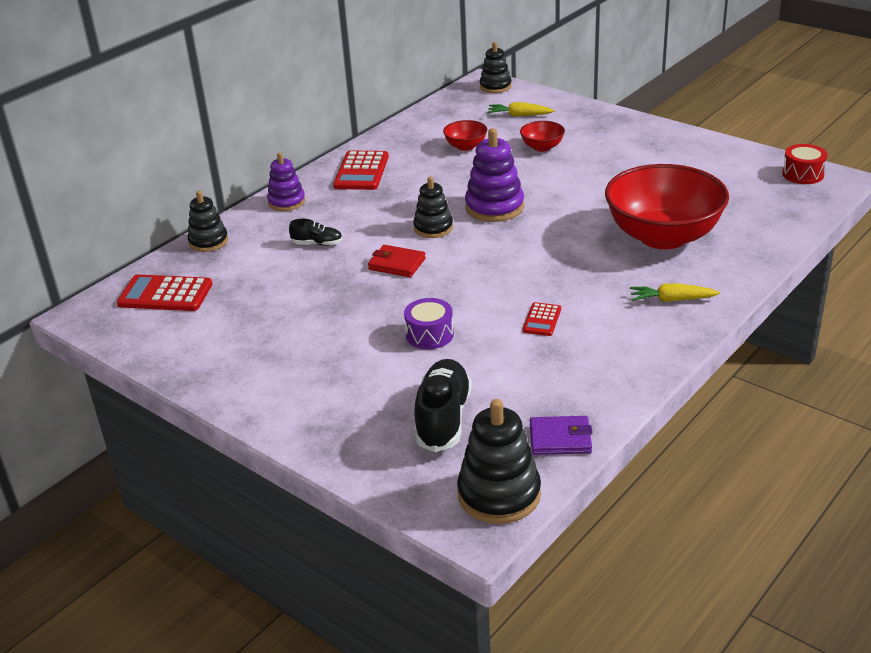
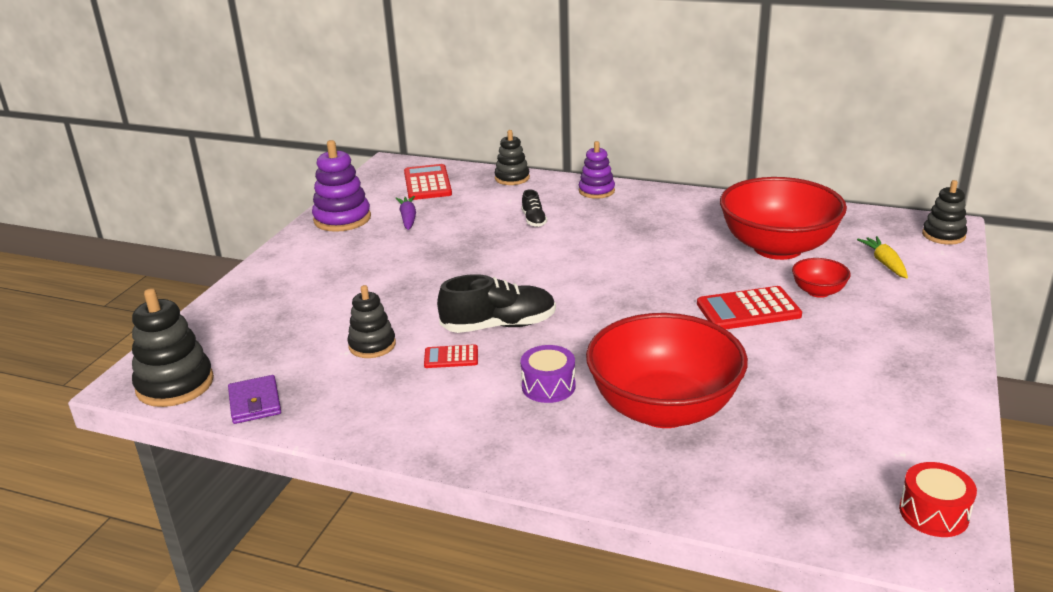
camera: 70 degrees right, 5 degrees down
(243, 316) = (408, 218): none -> purple carrot
(361, 171) = (678, 209): red calculator -> red calculator (748, 310)
(397, 264) = (518, 263): red wallet -> none
(429, 335) = (406, 303): purple drum -> purple drum (548, 386)
(433, 228) = (594, 266): black stacking toy -> black stacking toy (372, 345)
(443, 418) = (280, 336): black shoe -> black shoe (499, 326)
(465, 146) = (777, 248): red bowl -> red bowl, size x2.33
(494, 207) = (657, 289): purple stacking toy -> purple stacking toy (342, 219)
(672, 300) = (523, 435): yellow carrot -> none

